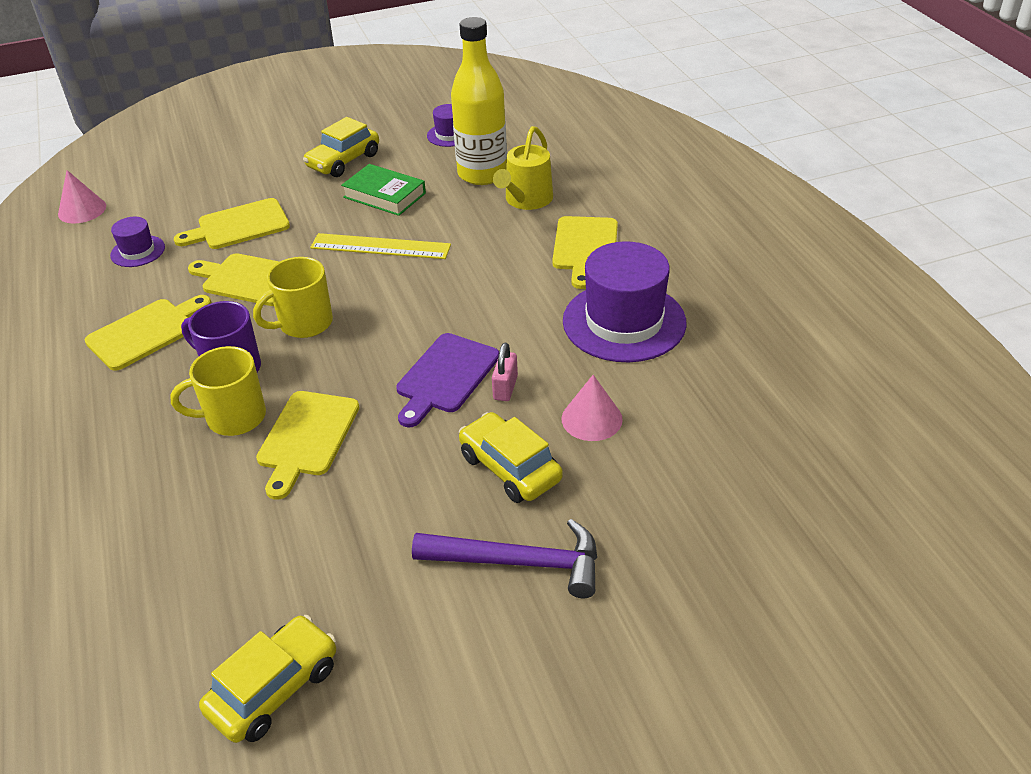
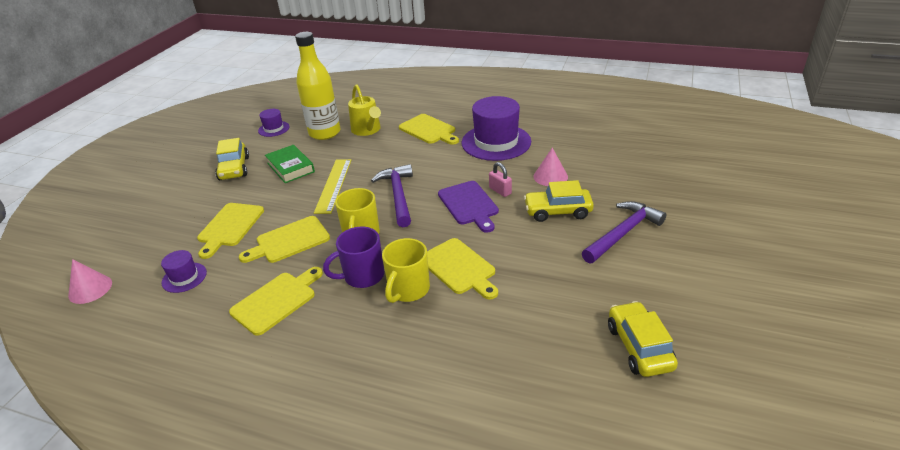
camera: 50 degrees left, 5 degrees down
(146, 332) = (276, 301): yellow cutting board -> yellow cutting board turned 45 degrees clockwise
(380, 246) = (333, 185): yellow ruler -> yellow ruler turned 45 degrees counterclockwise
(384, 195) = (290, 167): green book -> green book turned 75 degrees clockwise
(408, 307) = (398, 195): none -> purple hammer

